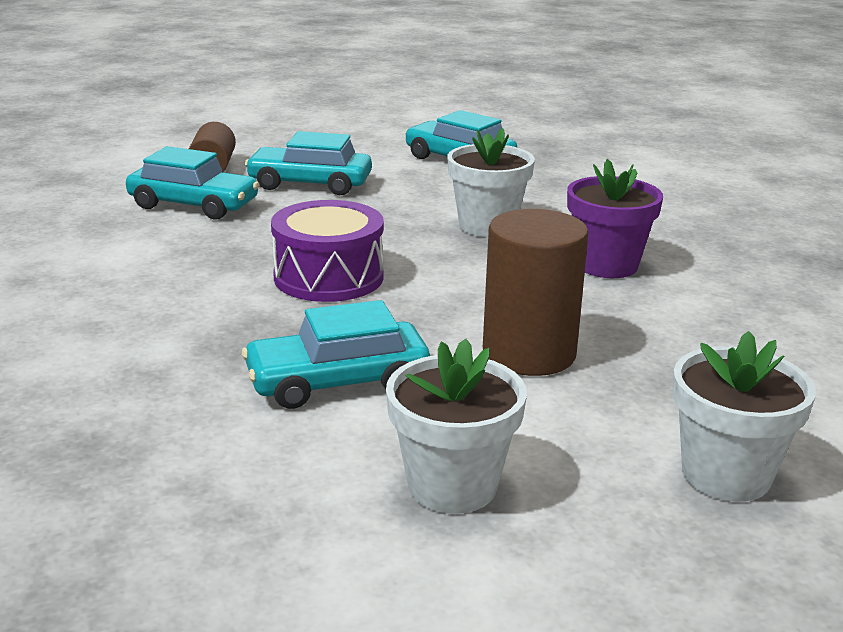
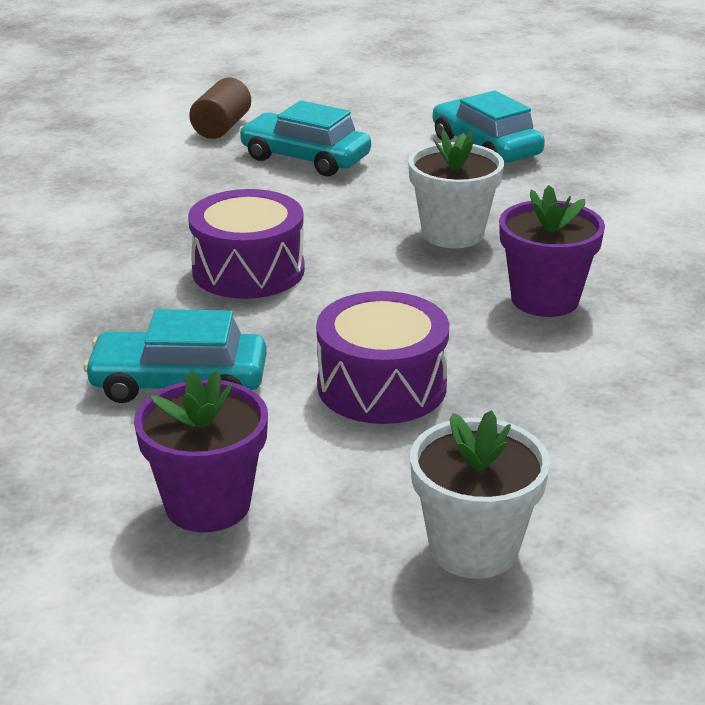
camera: 20 degrees right, 5 degrees up
(193, 205) = (175, 169): turquoise car -> none
(452, 486) = (207, 505): white flower pot -> purple flower pot
(529, 353) = (382, 386): brown cylinder -> purple drum

